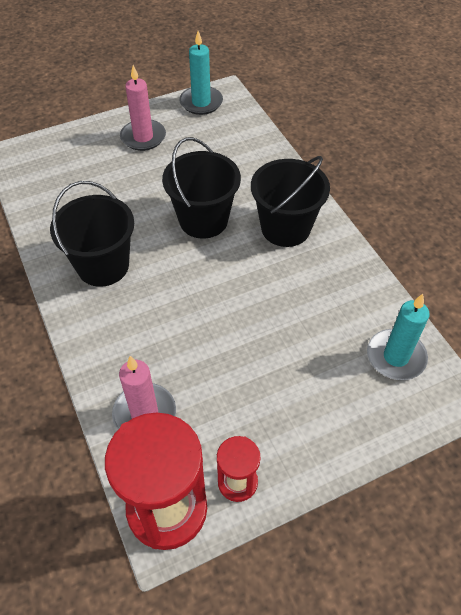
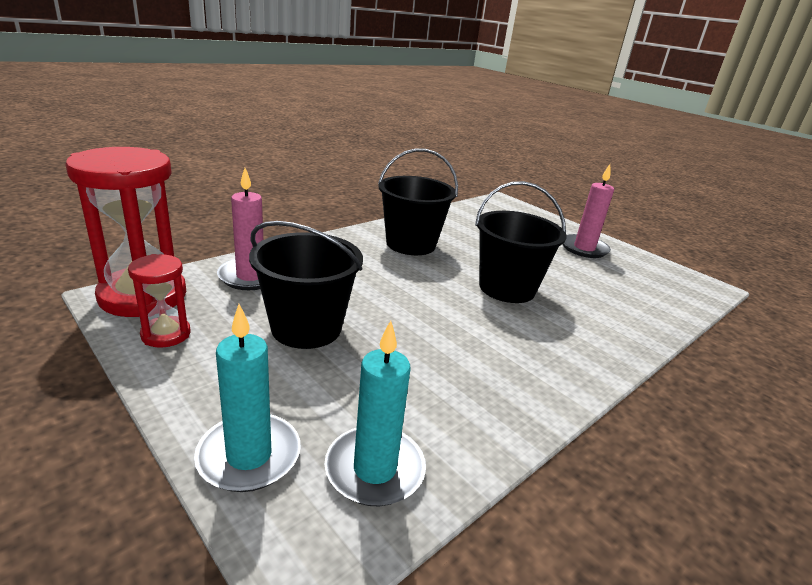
camera: 70 degrees right, 25 degrees down
(201, 102) = (673, 274): turquoise candle -> turquoise candle (249, 456)
(285, 228) = (543, 344): black bucket -> black bucket (306, 328)

